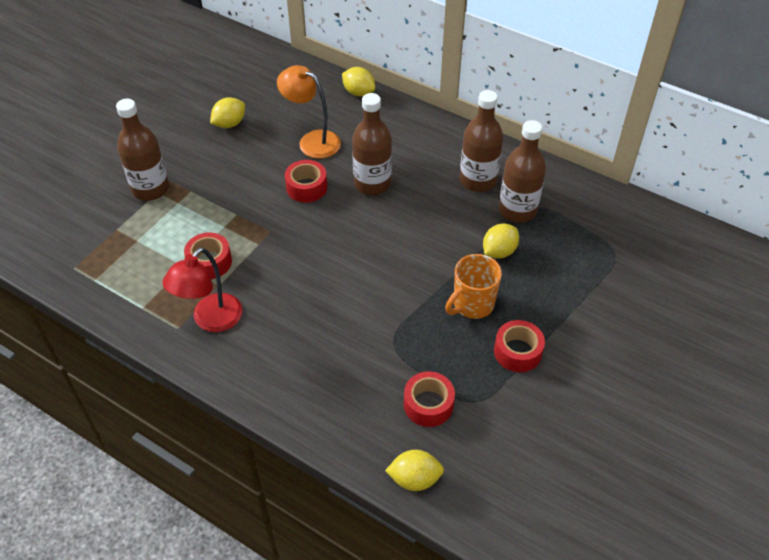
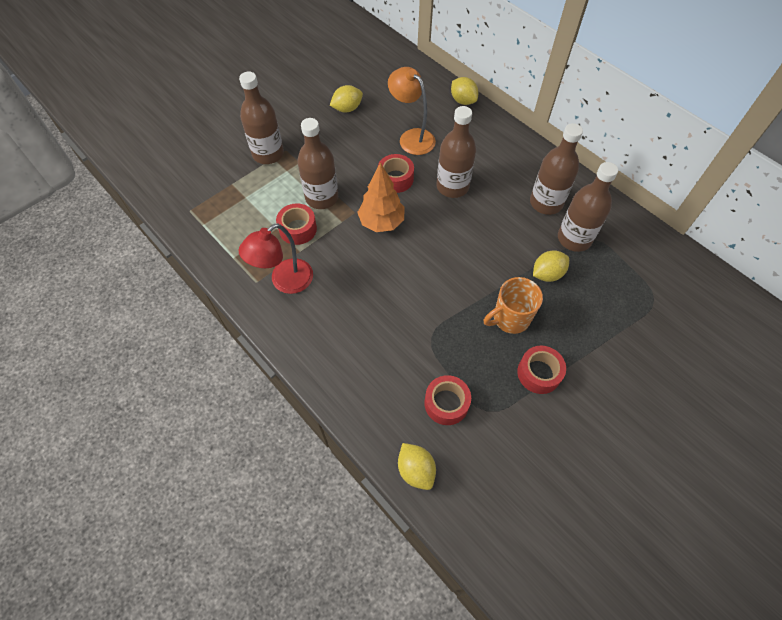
camera: 15 degrees right, 10 degrees up
(228, 223) = (321, 197): none -> brown bottle
(304, 236) = (381, 222): none -> orange tree
(414, 479) = (416, 470): yellow lemon -> yellow lemon turned 45 degrees clockwise

